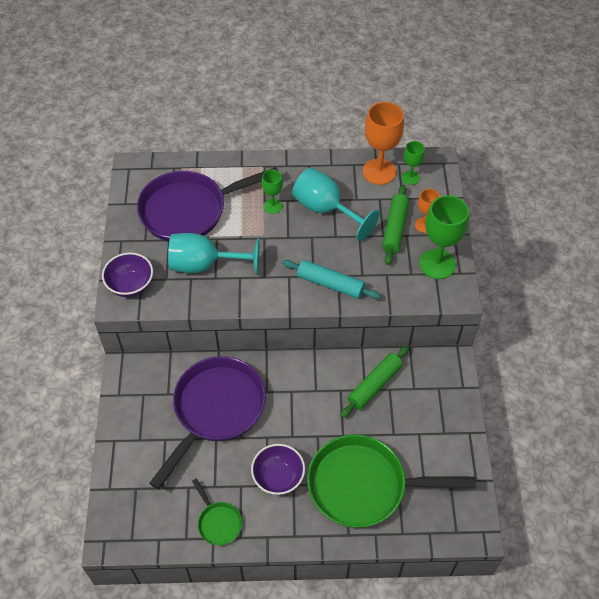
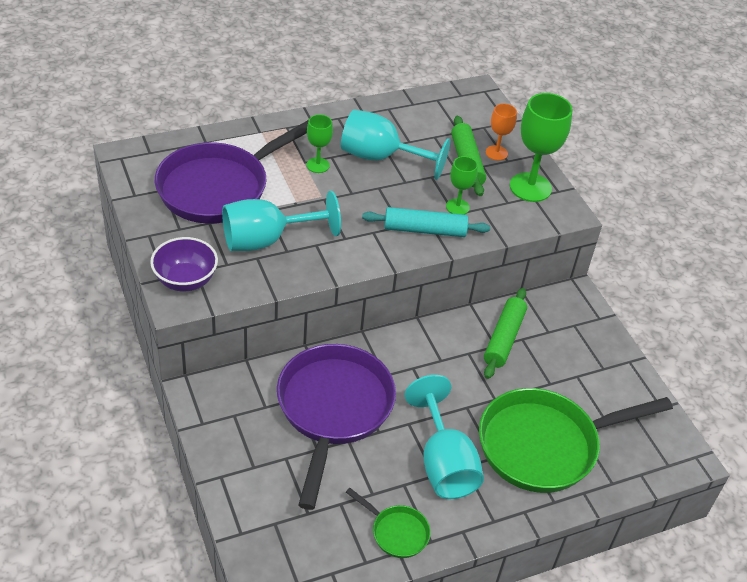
camera: 25 degrees left, 10 degrees down
(278, 477) = (444, 463): purple bowl -> turquoise goblet
(379, 172) = (420, 111): orange goblet -> none
(410, 178) = (457, 111): green goblet -> green goblet (457, 207)

